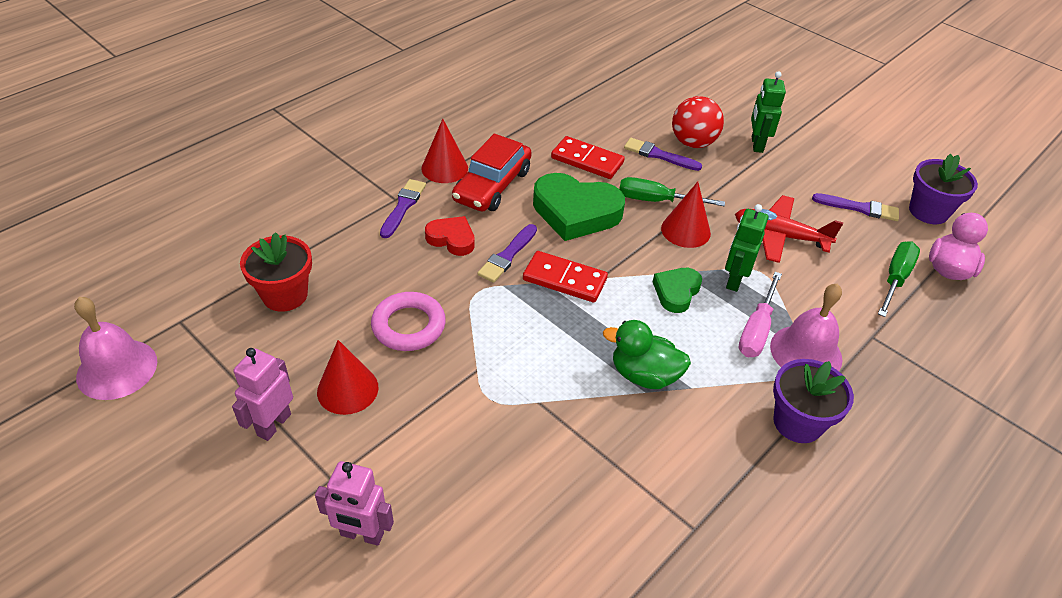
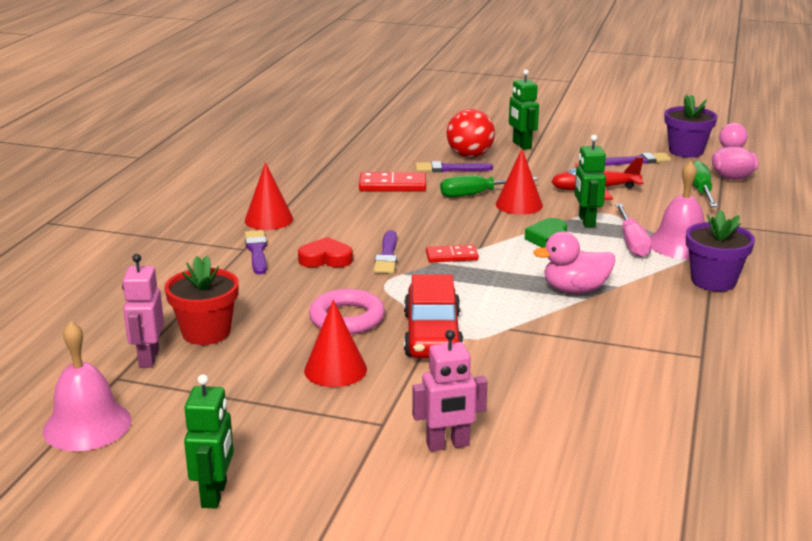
camera: 25 degrees left, 20 degrees down
(139, 500) = (215, 494): none -> green robot
(273, 424) = (291, 410): pink robot -> pink robot (148, 358)
(492, 186) = (325, 219): red car -> red car (432, 335)
(564, 279) = (451, 256): red domino -> red domino, size x0.66
(575, 212) = (417, 217): green heart -> none
(644, 375) = (575, 290): green duck -> pink duck

